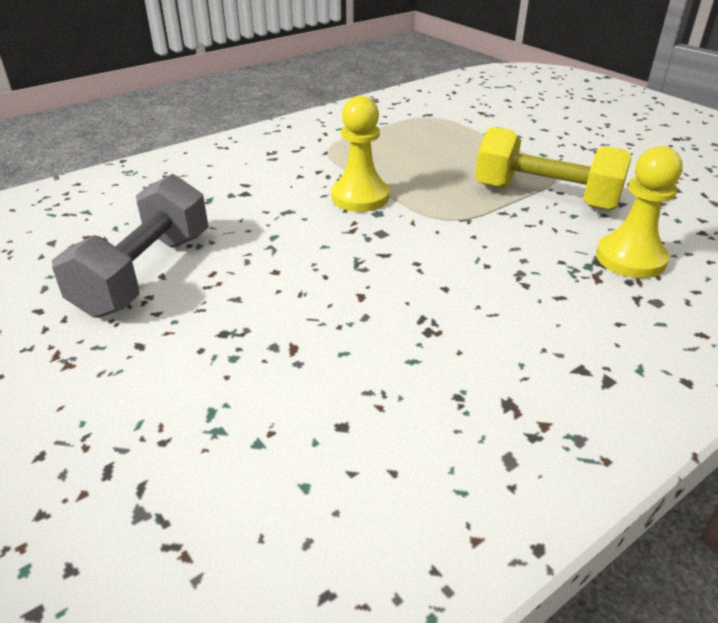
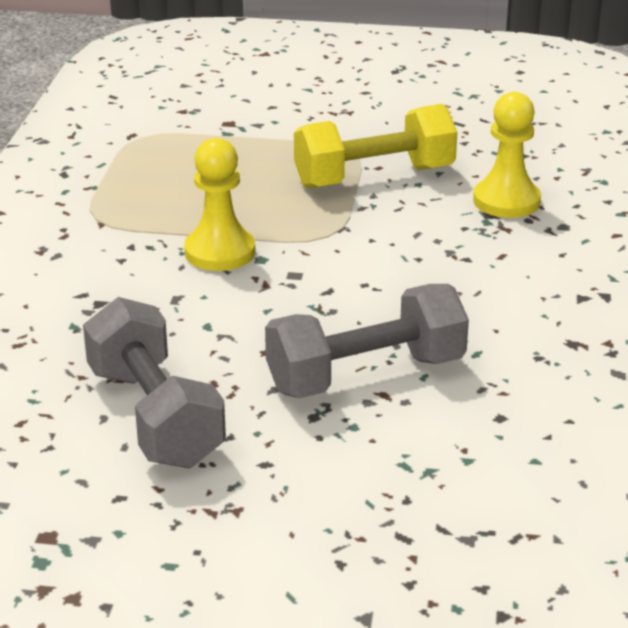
camera: 45 degrees left, 5 degrees down
(305, 326) = (366, 375): none -> grey dumbbell

